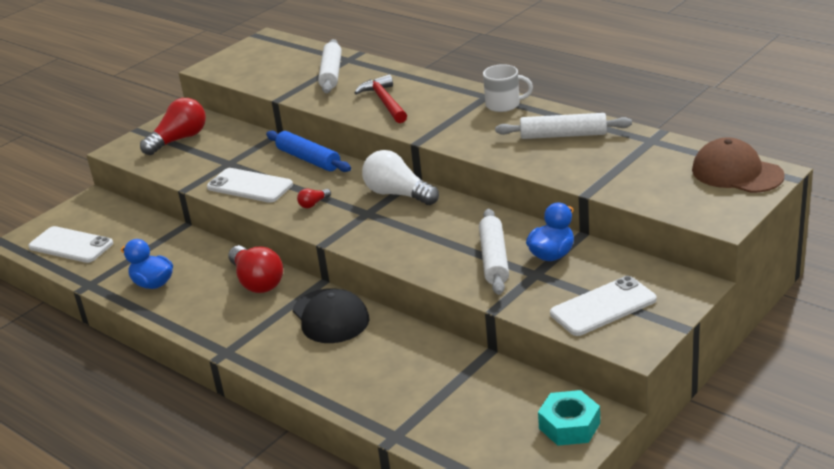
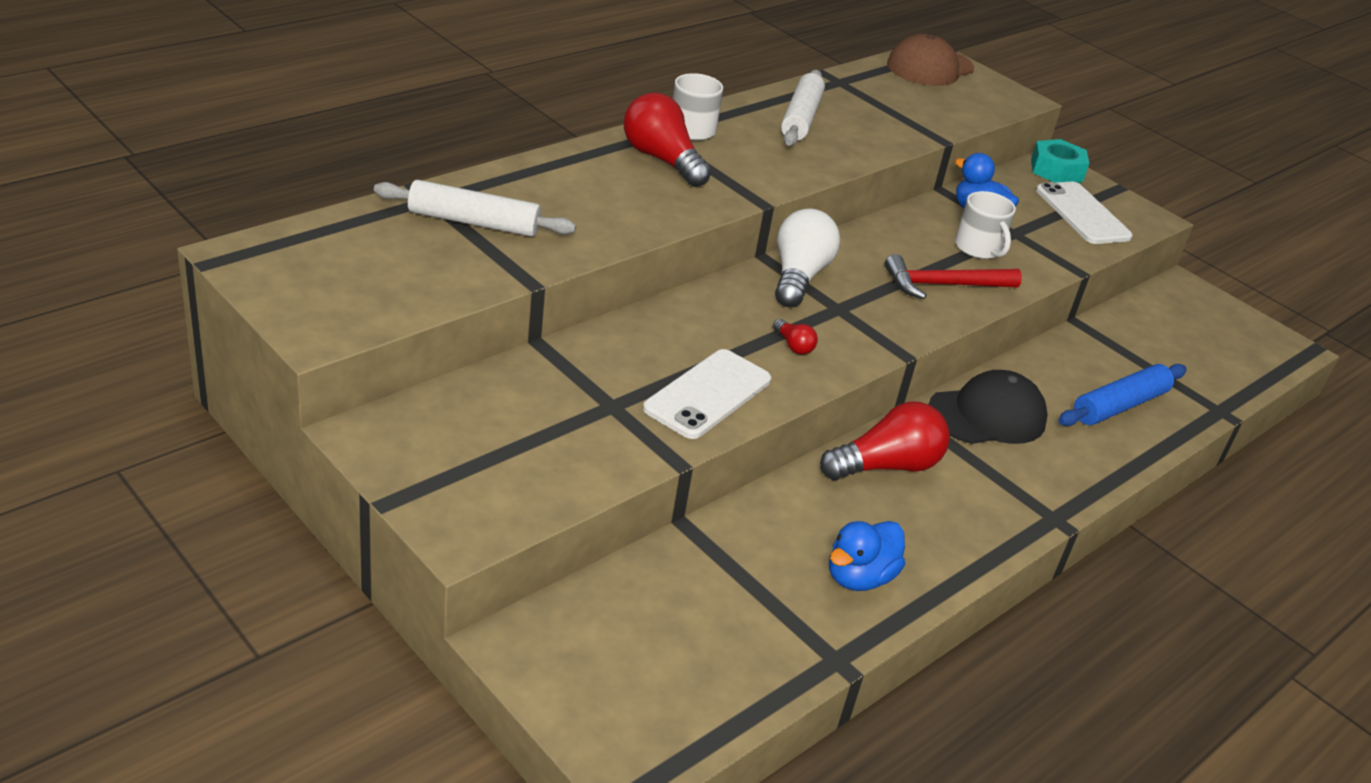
camera: 90 degrees left, 5 degrees up
(71, 245) = (688, 681): white phone -> none
(179, 140) = (477, 451): red light bulb -> red light bulb (662, 160)
(308, 159) = (651, 327): blue rolling pin -> blue rolling pin (1119, 406)
(385, 102) = (619, 201): red hammer -> red hammer (943, 285)
(398, 194) = (798, 276): white light bulb -> white light bulb turned 150 degrees clockwise
(494, 259) = (979, 248): white rolling pin -> white mug
(569, 425) = (1198, 305): turquoise nut -> turquoise nut (1056, 170)

